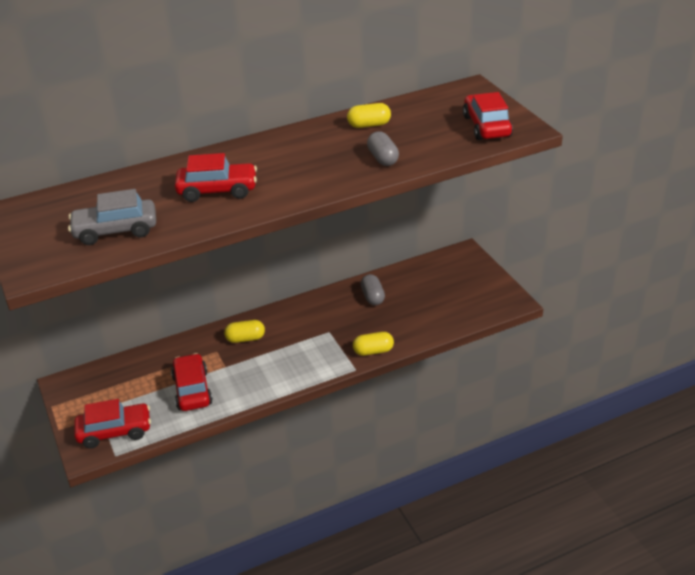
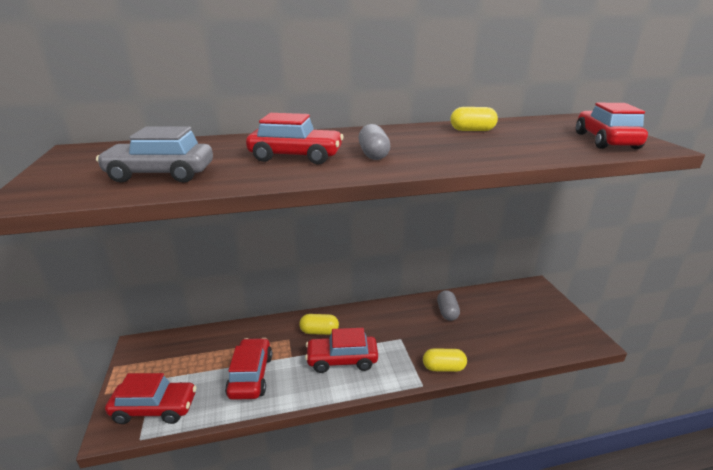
camera: 10 degrees right, 10 degrees down
(275, 361) = (342, 360): none -> red car
(383, 158) = (488, 151): grey capsule -> grey capsule (373, 155)

